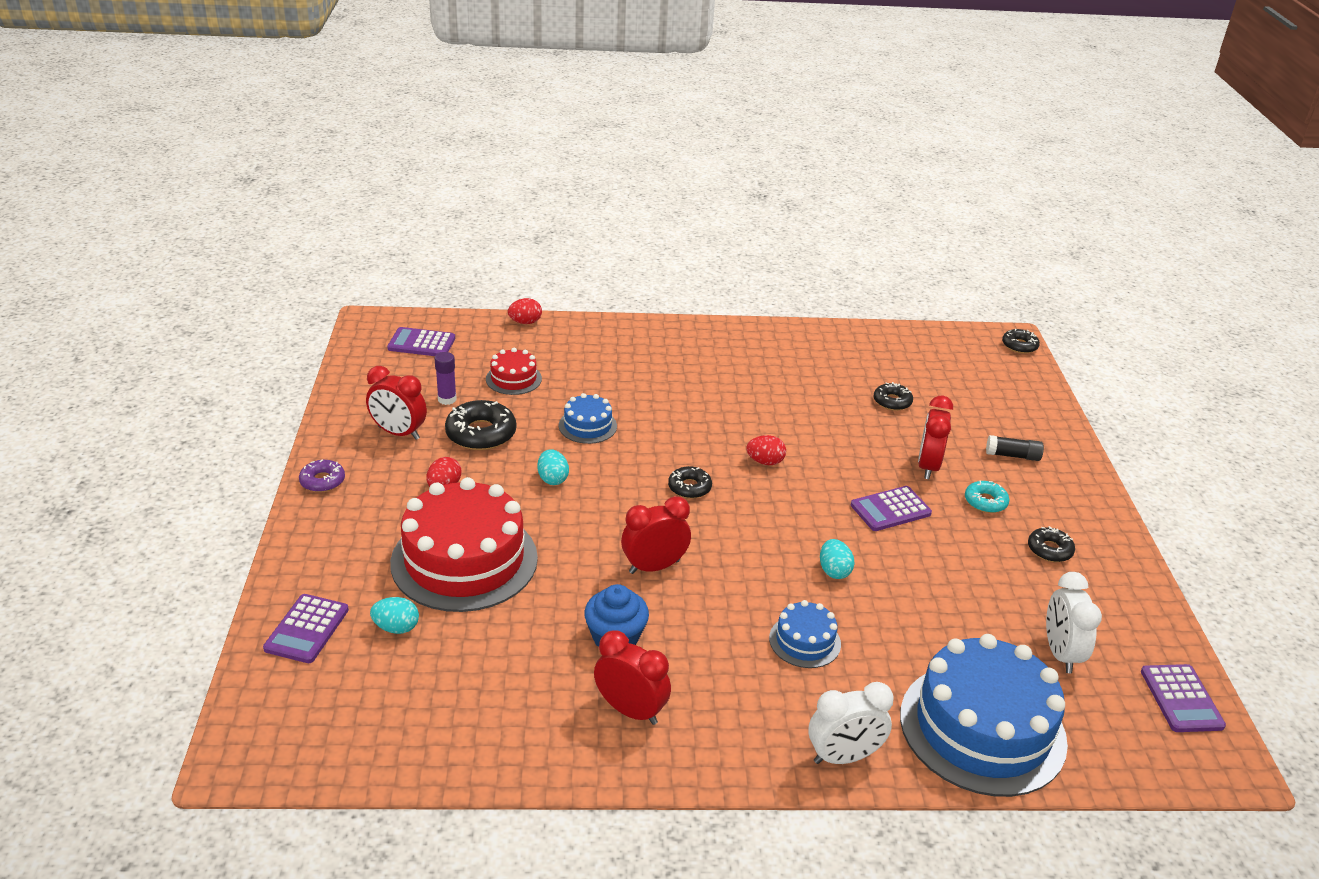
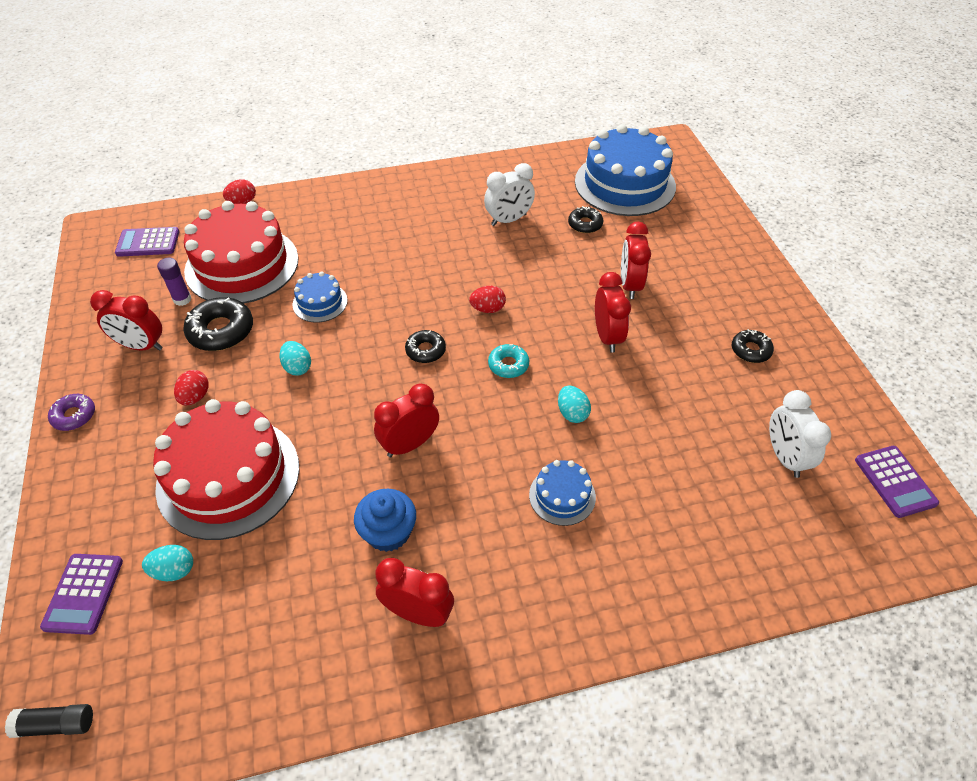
camera: 10 degrees left, 15 degrees up
(513, 379) = (242, 265): red cake -> red cake, size x2.14
(843, 757) = (623, 617): white clock -> white clock (509, 220)
(890, 509) = (607, 337): purple calculator -> red clock
(982, 728) = (737, 554): blue cake -> blue cake (625, 184)
(985, 502) = (686, 312): turquoise donut -> turquoise donut (508, 365)
(1012, 455) = (698, 259): black glue stick -> black glue stick (56, 724)
(1019, 346) = (678, 148): black donut -> none

